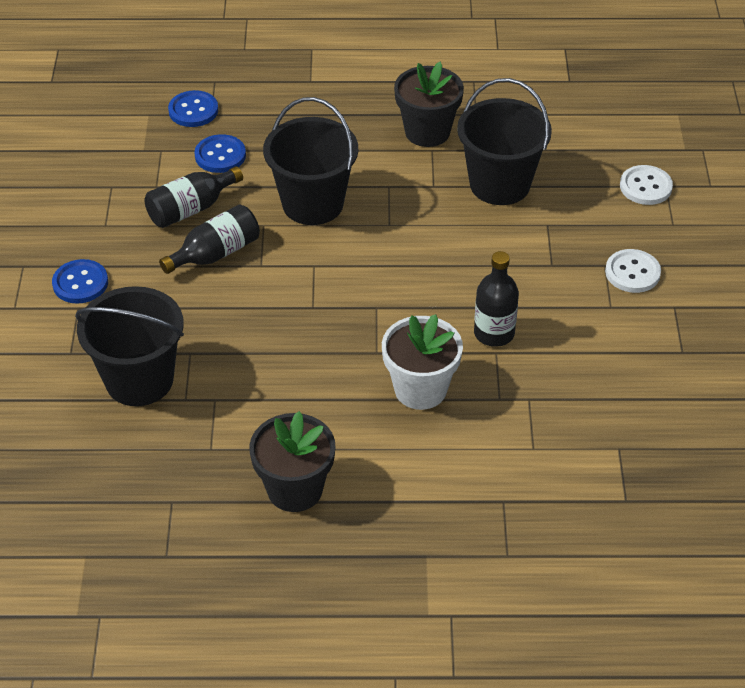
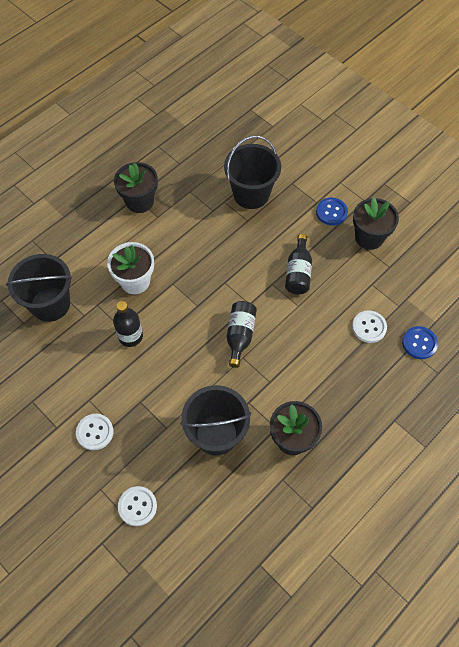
camera: 135 degrees right, 15 degrees up
(84, 227) = (369, 237): none -> black flower pot
(191, 209) = (339, 285): black bottle -> black bottle (240, 335)
(220, 155) = (369, 327): blue button -> white button
(313, 204) = (291, 337): black bucket -> black bucket (50, 304)

